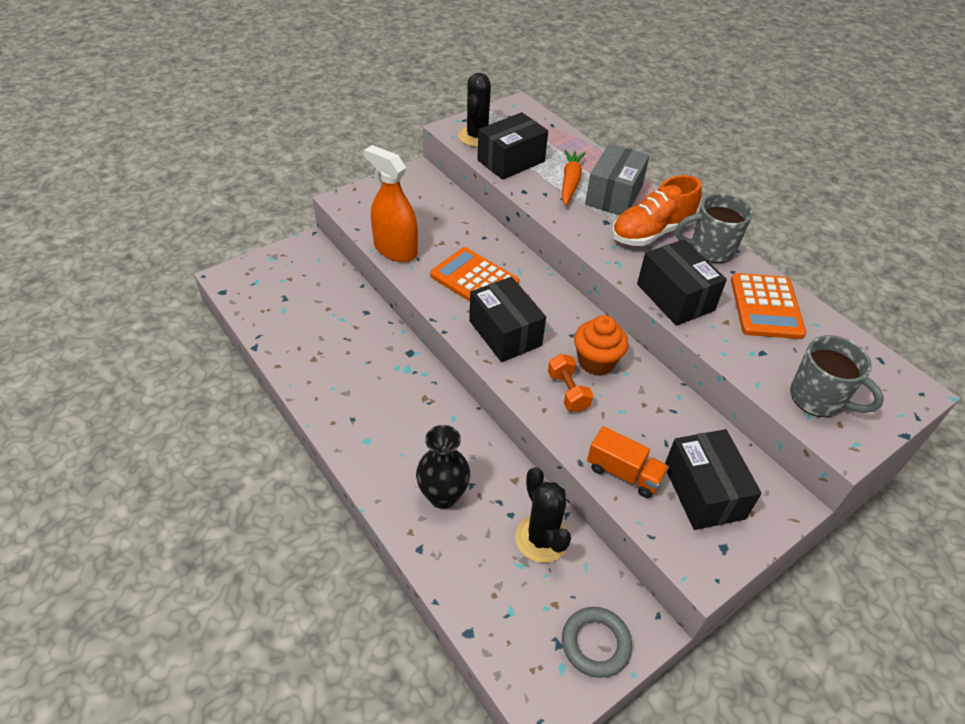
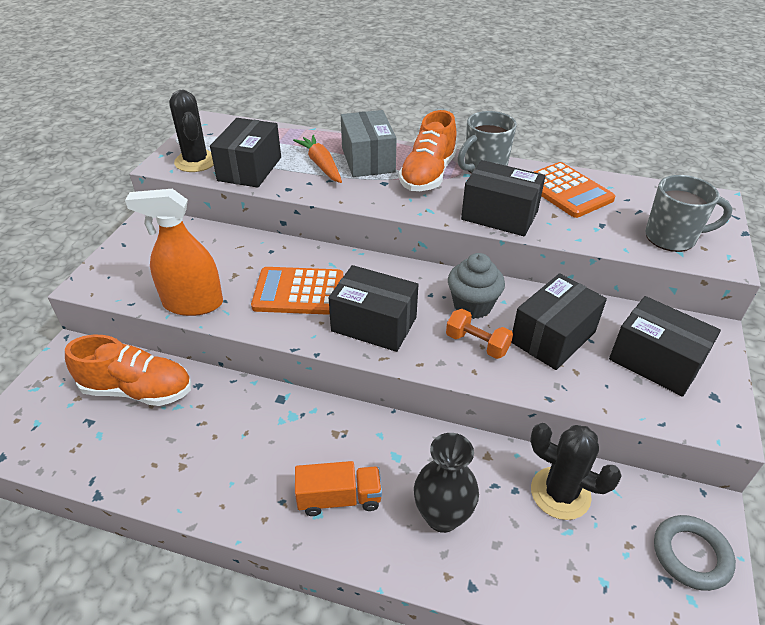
camera: 35 degrees left, 5 degrees down
(327, 294) = (138, 390): none -> orange shoe
(596, 362) = (472, 305): orange cupcake -> grey cupcake
(624, 473) = (589, 385): orange truck -> orange truck (339, 498)
(636, 422) = (553, 337): none -> black box

